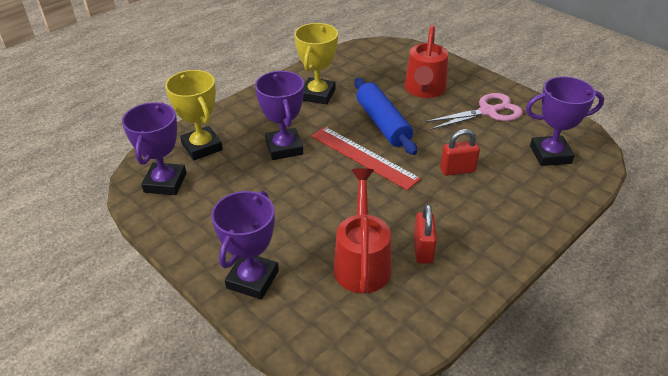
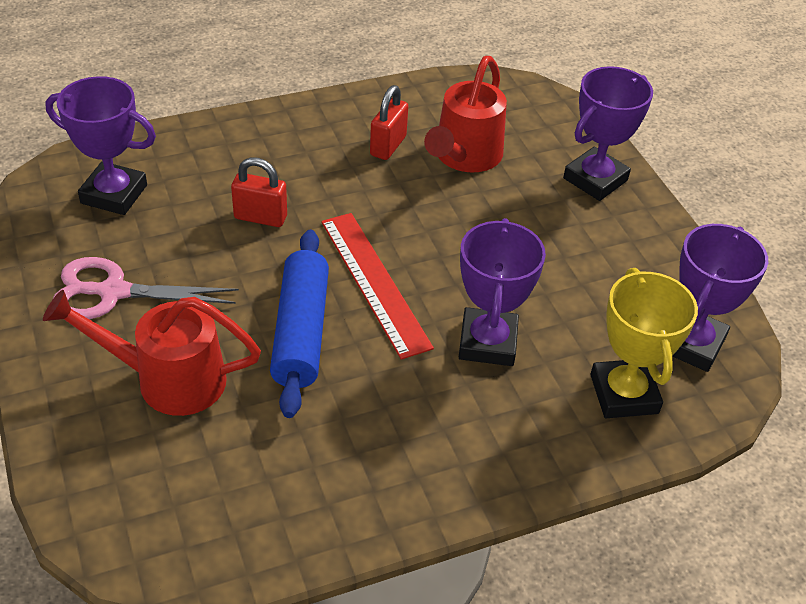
camera: 160 degrees left, 5 degrees up
(318, 95) = (370, 444): yellow trophy -> none
(424, 90) = (168, 379): red watering can -> red watering can turned 120 degrees counterclockwise

